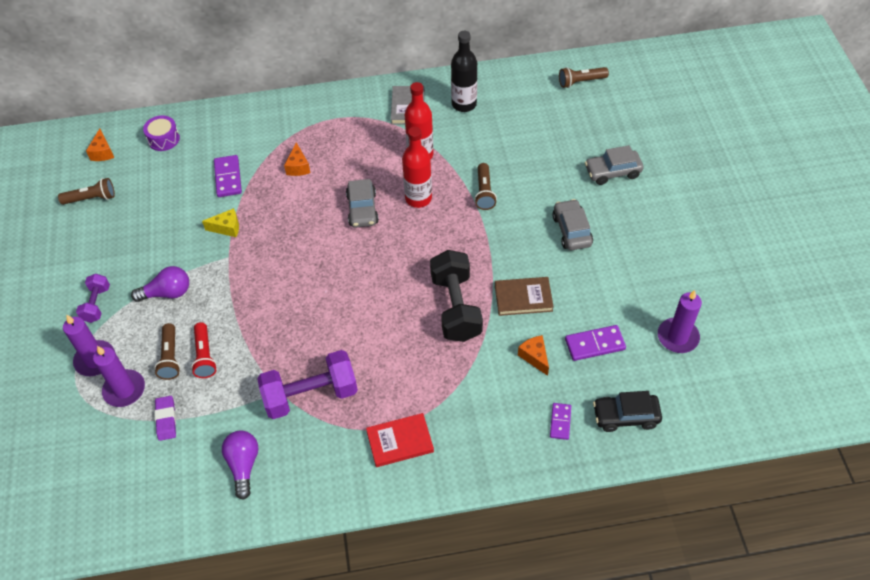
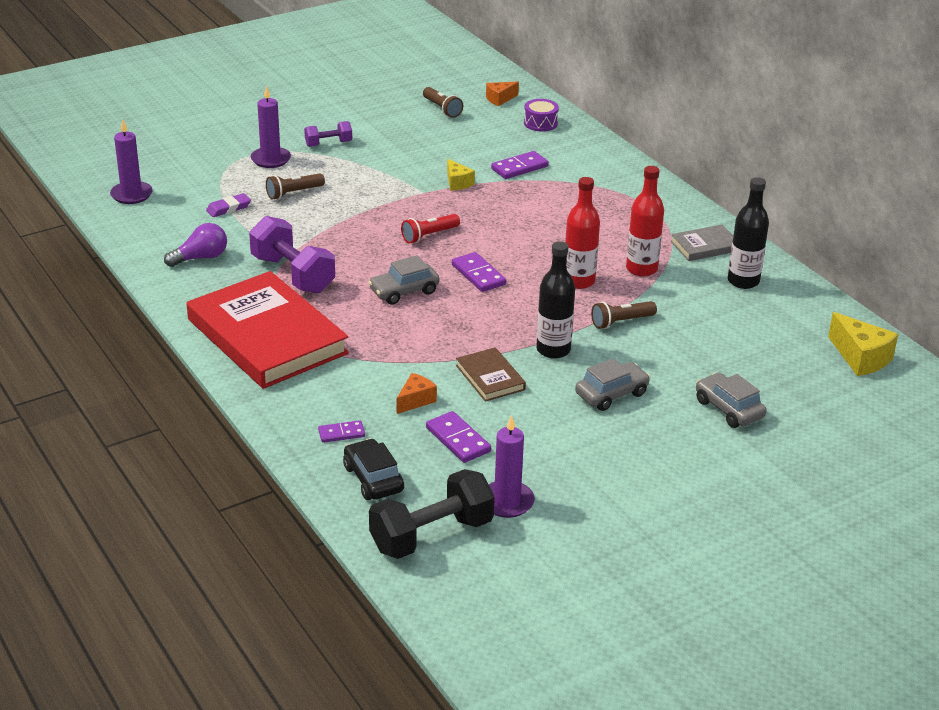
camera: 65 degrees right, 20 degrees down
(124, 390) = (248, 181): purple candle -> purple candle (131, 195)
(167, 293) = (362, 173): purple light bulb -> none
(204, 356) = (305, 209): red flashlight -> red flashlight (429, 235)
(298, 167) = (564, 201): orange cheese -> none
(362, 209) = (537, 251): grey car -> grey car (404, 291)
(377, 259) = (478, 275): none -> purple domino
(400, 442) = (266, 336): red book -> red book, size x2.28
(456, 307) = (449, 336): black dumbbell -> black dumbbell (431, 535)
(503, 246) = (553, 350): none -> black bottle
(581, 82) = (860, 358): brown flashlight -> yellow cheese

